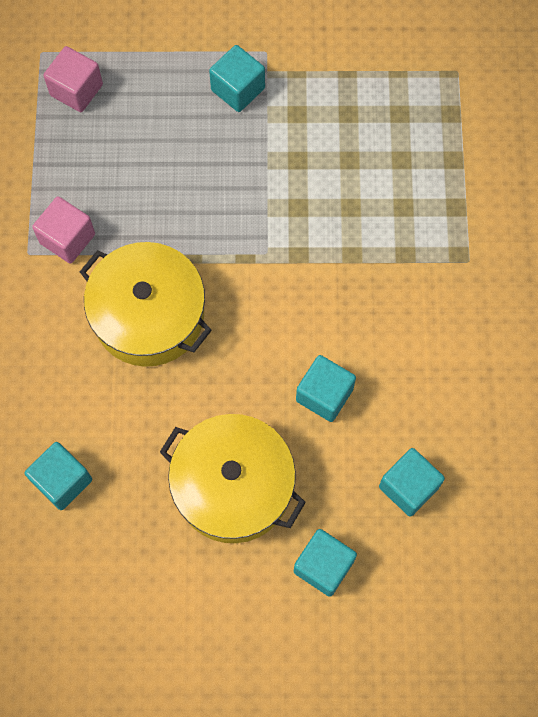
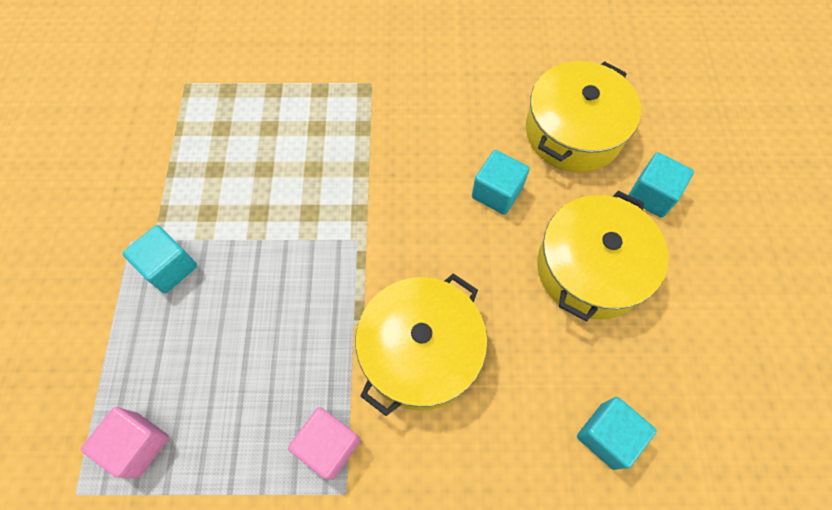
camera: 90 degrees left, 5 degrees down
(408, 487) = (573, 132): turquoise cube -> yellow pot

